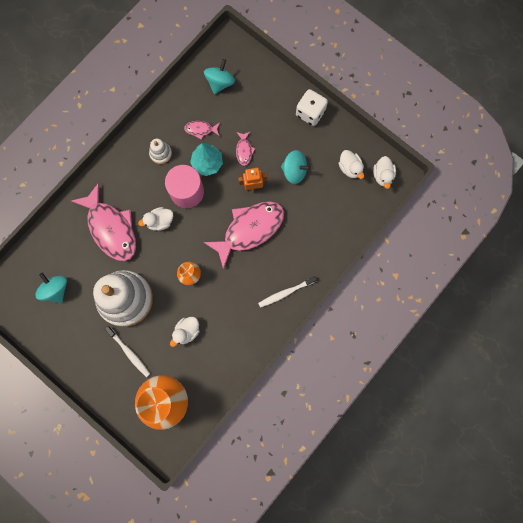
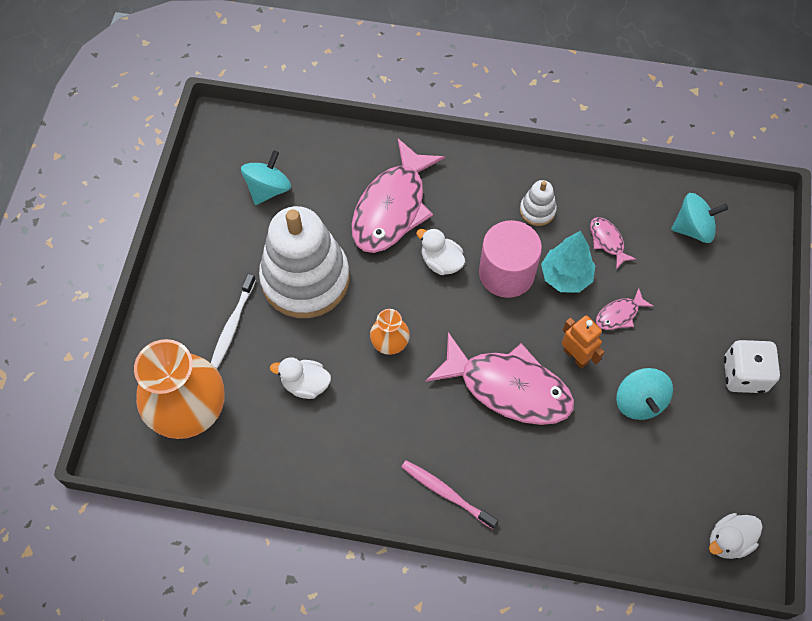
camera: 60 degrees right, 15 degrees down
(286, 292) = (447, 493): white toothbrush -> pink toothbrush
(350, 168) = (703, 482): white duck -> none

